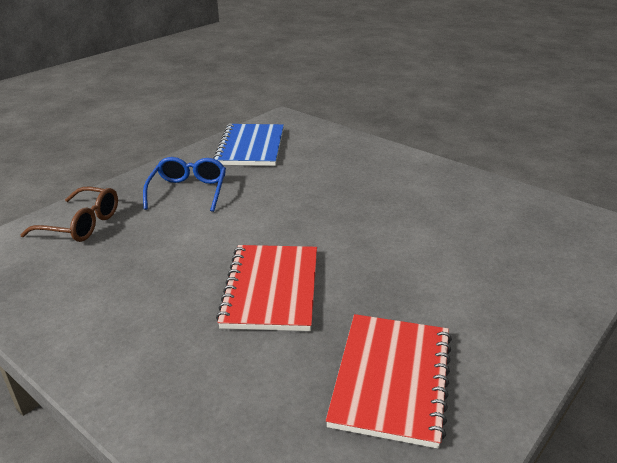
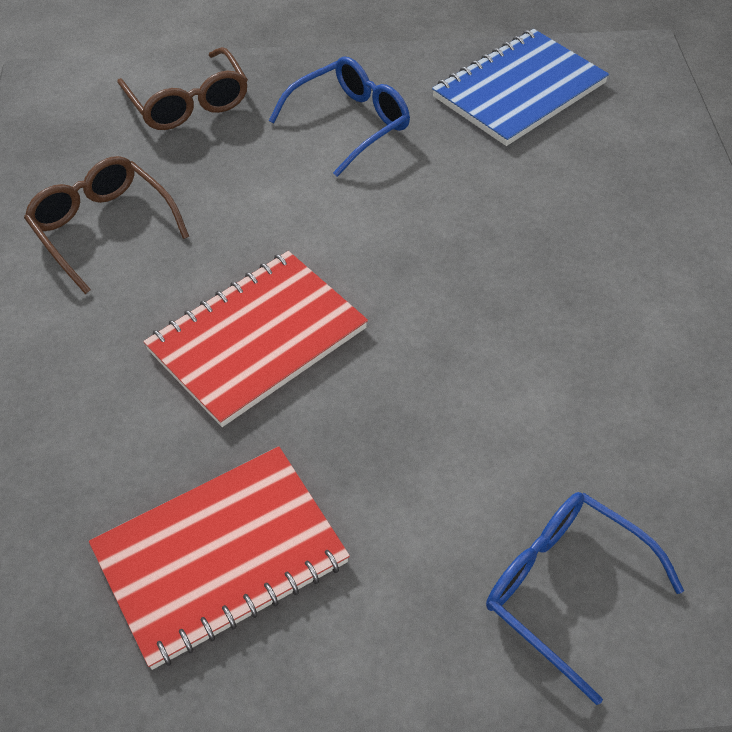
camera: 45 degrees right, 20 degrees up
(107, 298) = (102, 228): none -> brown glasses
(528, 284) = (563, 588): none -> blue glasses

